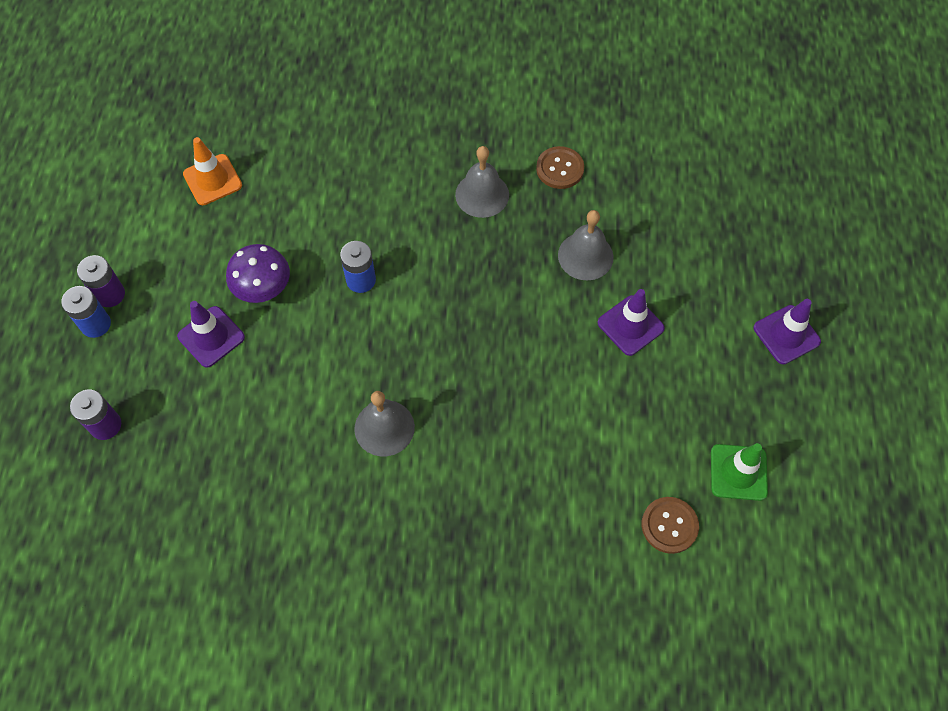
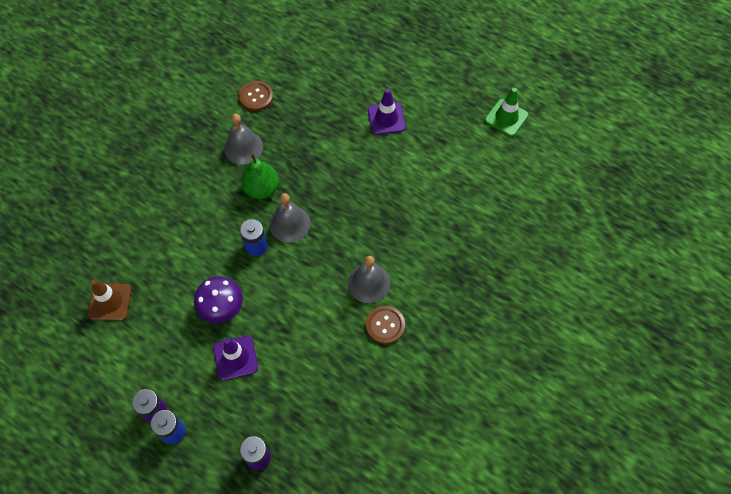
camera: 60 degrees left, 0 degrees up
(212, 180) = (110, 302): orange traffic cone -> brown traffic cone
(439, 244) = (262, 189): none -> green pear
(585, 256) = (325, 116): grey bell -> grey bell (289, 223)
(669, 525) = (517, 167): brown button -> brown button (385, 325)
(786, 335) = (440, 49): purple traffic cone -> none

